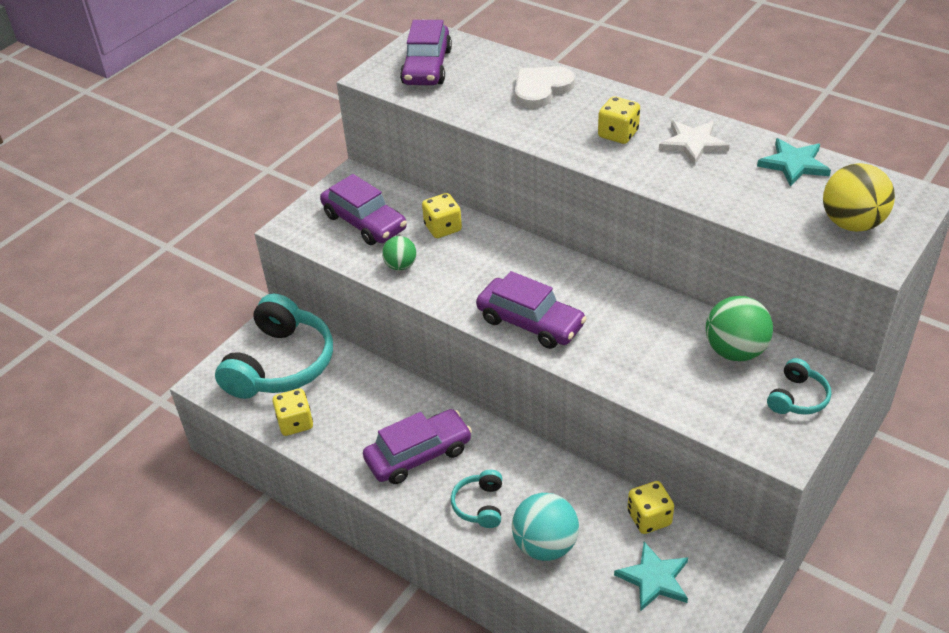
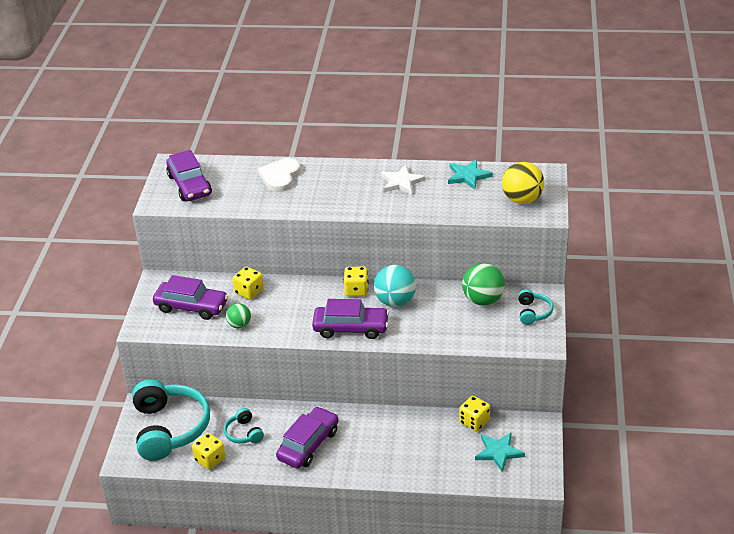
camera: 30 degrees left, 5 degrees down
(480, 505) = (369, 457): turquoise headphones -> turquoise headphones (244, 433)
(545, 545) = (424, 461): turquoise ball -> turquoise ball (395, 301)
(618, 134) = (351, 190): yellow dice -> yellow dice (356, 290)

